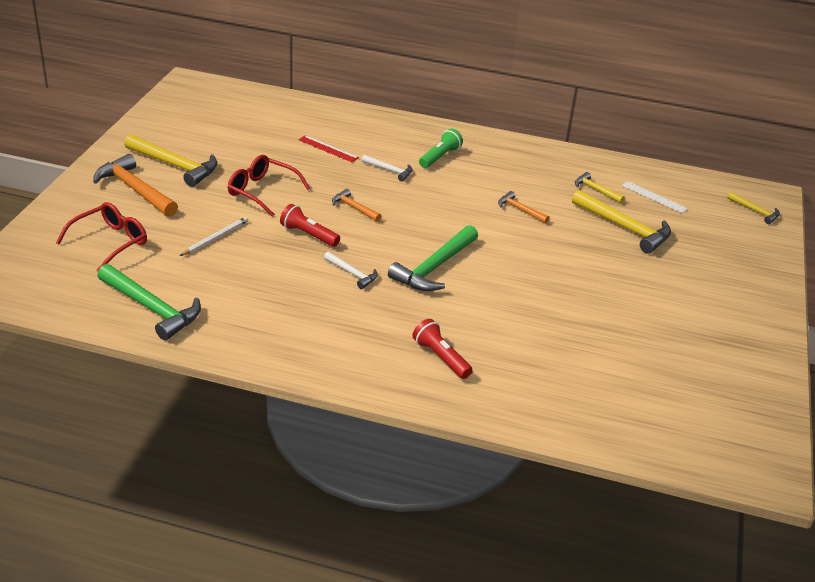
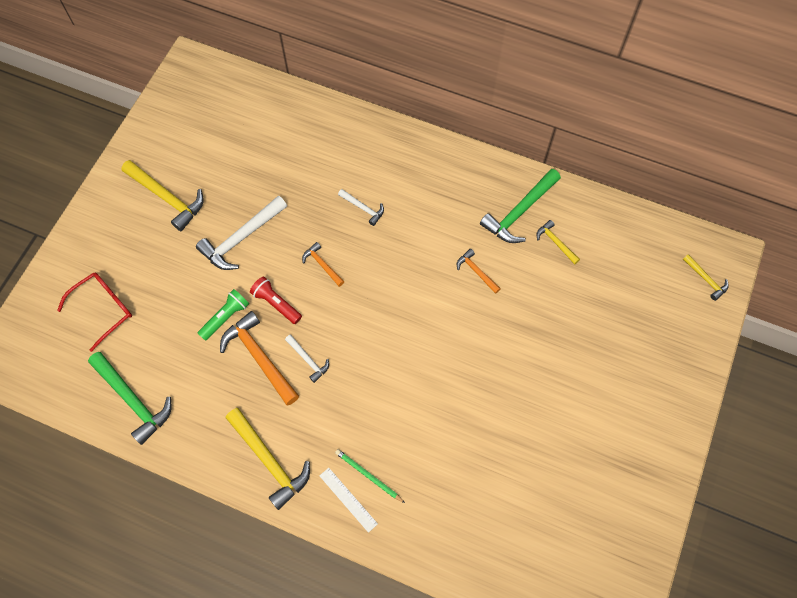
camera: 10 degrees right, 30 degrees up
(135, 189) = (129, 233): orange hammer -> orange hammer (259, 357)
(215, 238) = (194, 306): white pencil -> none
(262, 191) = (241, 238): red glasses -> white hammer
(328, 149) = (310, 173): red ruler -> none
(434, 267) = (382, 354): green hammer -> green hammer (519, 212)
(440, 157) = (414, 187): green flashlight -> green flashlight (225, 317)
(441, 358) = (368, 476): red flashlight -> green pencil
(625, 228) = (571, 301): yellow hammer -> yellow hammer (269, 461)
(654, 197) = (610, 255): white ruler -> white ruler (348, 499)

